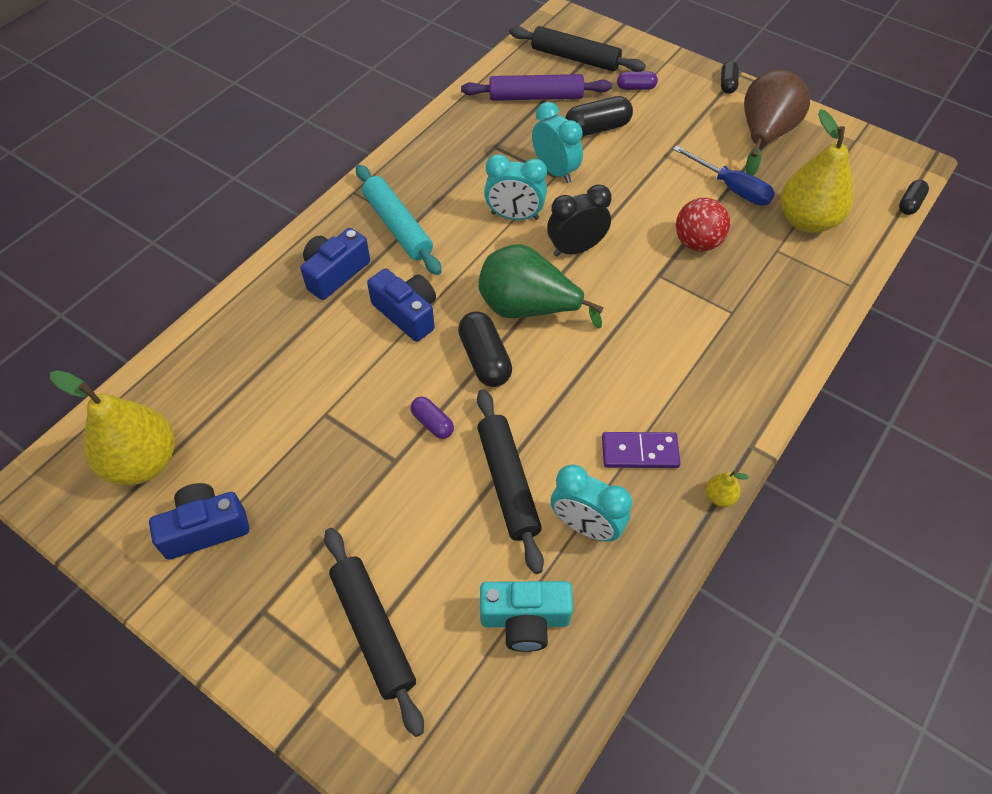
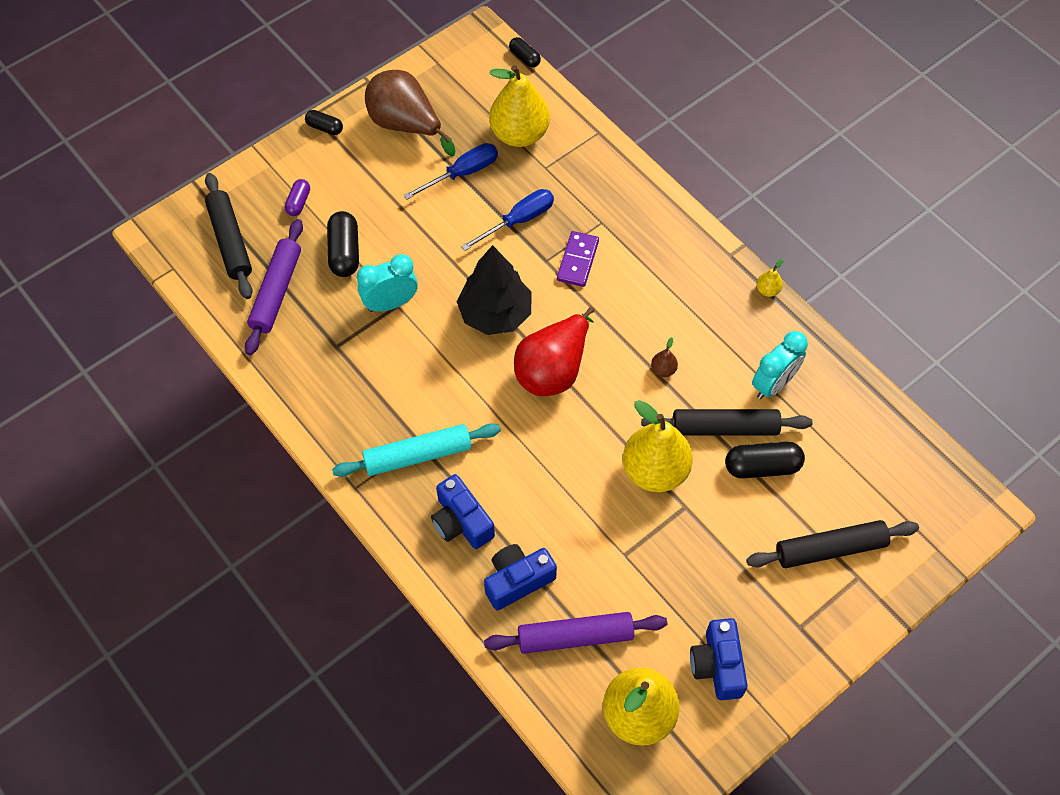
camera: 75 degrees left, 5 degrees up
(224, 389) = (575, 637): none -> purple rolling pin
(407, 313) = (530, 468): blue camera -> blue camera (517, 580)
(432, 423) = (655, 471): purple capsule -> yellow pear
(484, 359) = (599, 416): black capsule -> black capsule (762, 467)
(514, 216) = (438, 352): turquoise clock -> none
(525, 619) = (839, 444): turquoise camera -> none
(528, 308) = (553, 369): green pear -> red pear
(564, 407) = (663, 370): none -> brown pear
(575, 58) = (230, 241): black rolling pin -> black rolling pin turned 60 degrees counterclockwise
(576, 249) = (495, 314): black clock -> black tree
(639, 452) = (718, 329): purple domino -> purple domino (577, 260)
(697, 243) = (518, 221): red ball -> blue screwdriver

